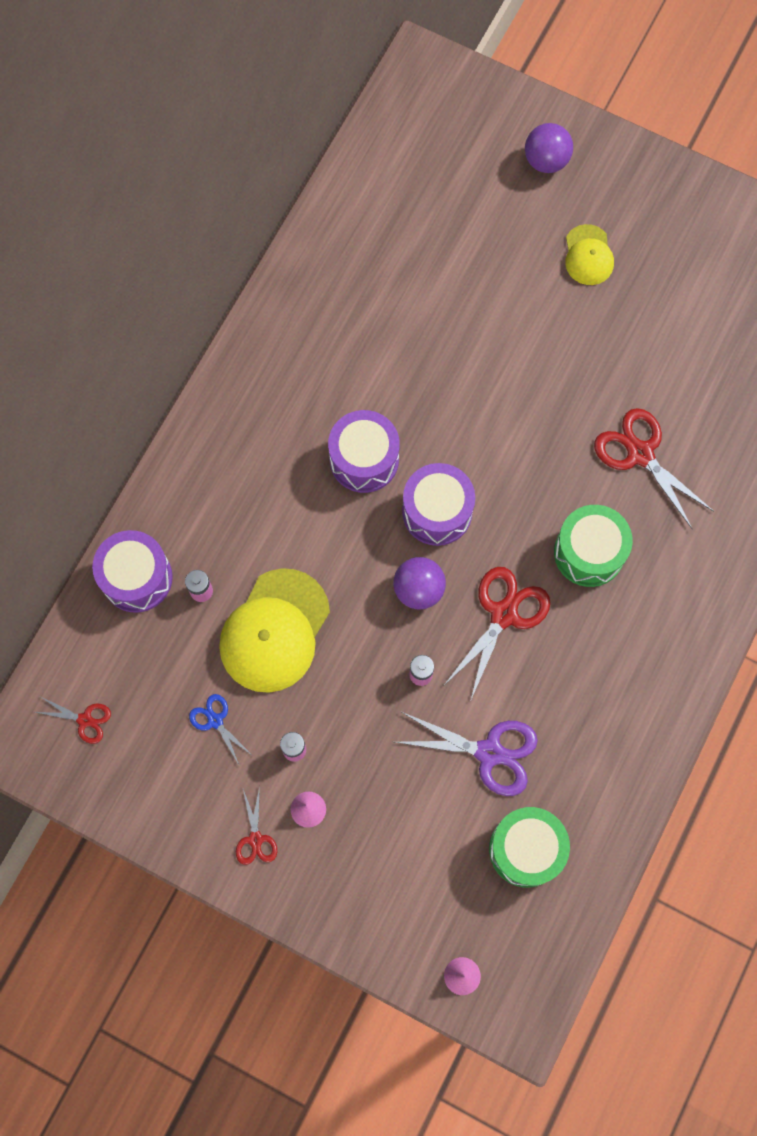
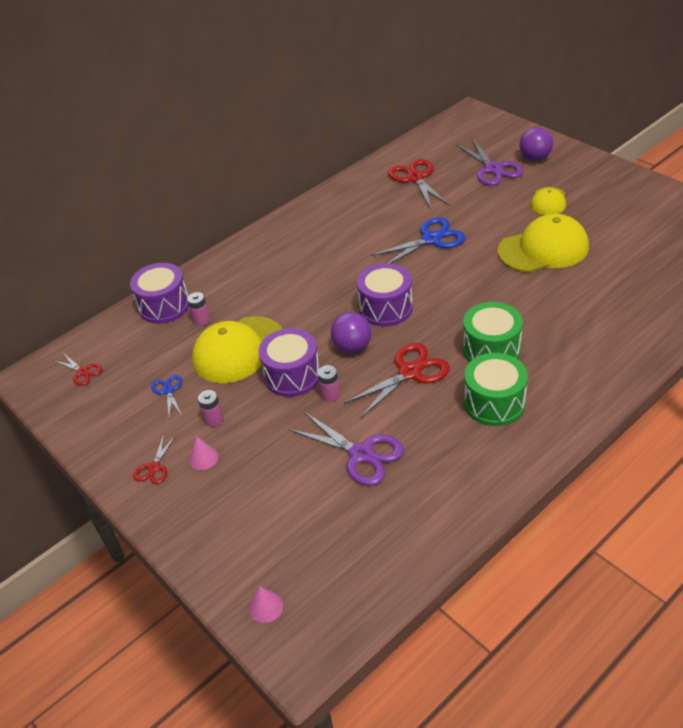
camera: 25 degrees right, 30 degrees down
(364, 459) = (347, 274): purple drum -> purple drum (292, 376)
(453, 366) = (431, 239): none -> blue scissors
(494, 197) = (493, 169): none -> purple scissors
(526, 849) = (363, 526): green drum -> green drum (494, 403)
(605, 355) = (543, 249): none -> yellow cap
(640, 454) = (552, 303): red scissors -> red scissors (415, 178)

